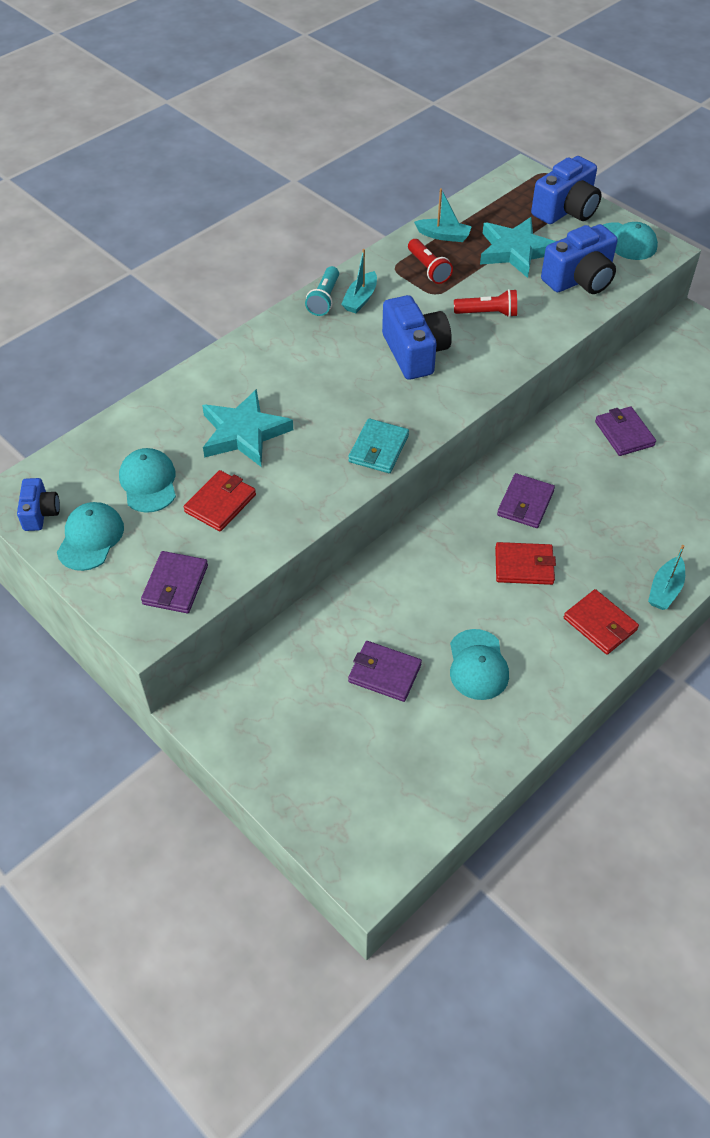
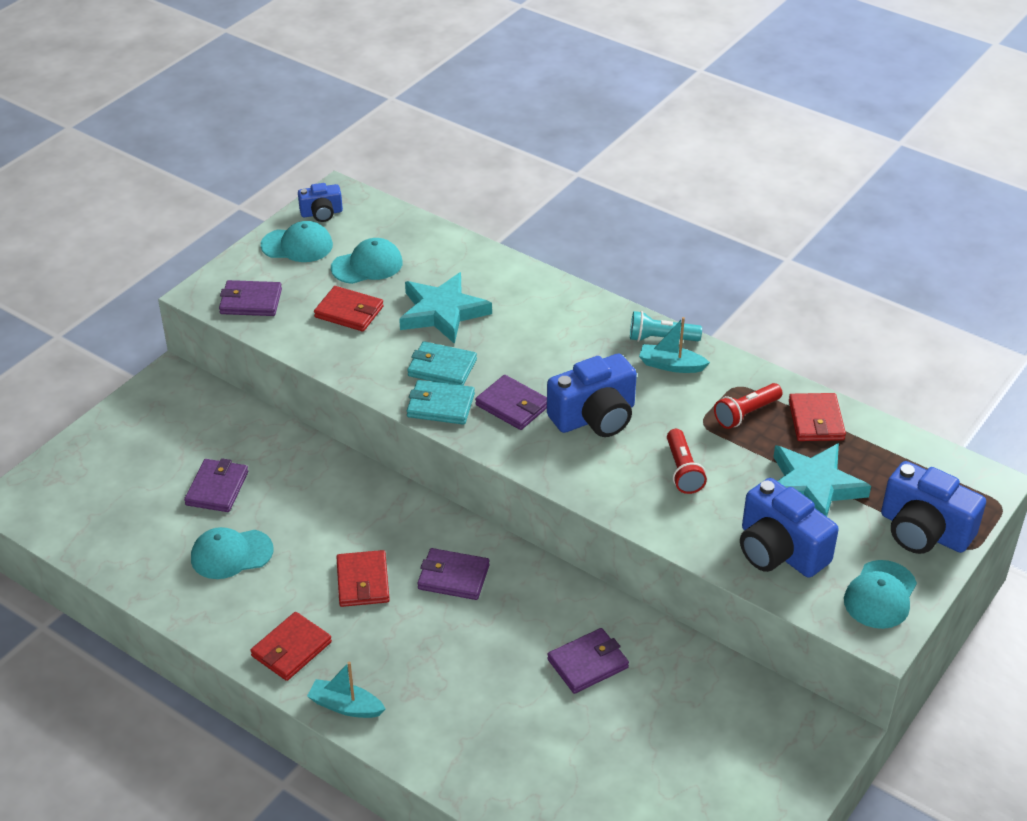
camera: 80 degrees right, 10 degrees down
(326, 442) = (442, 368): none -> turquoise wallet
(389, 401) = (512, 405): none -> purple wallet
(443, 236) = (816, 420): turquoise boat -> red wallet

